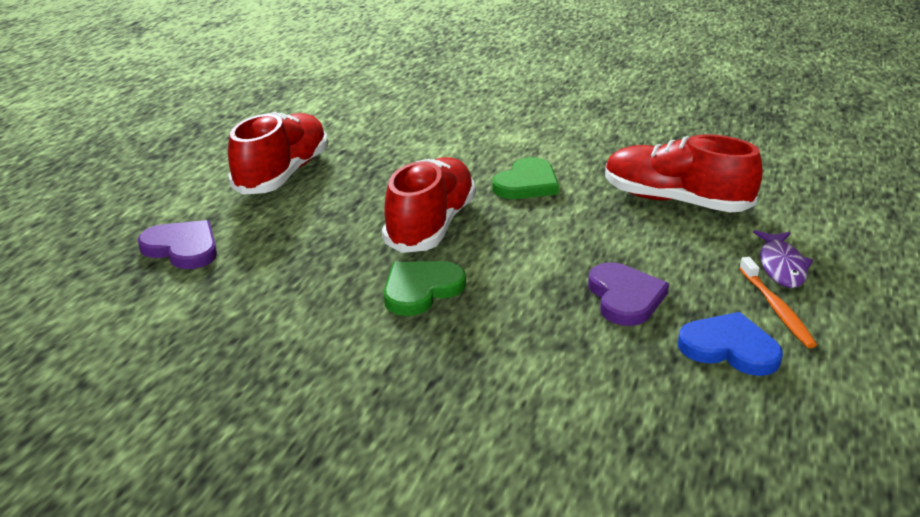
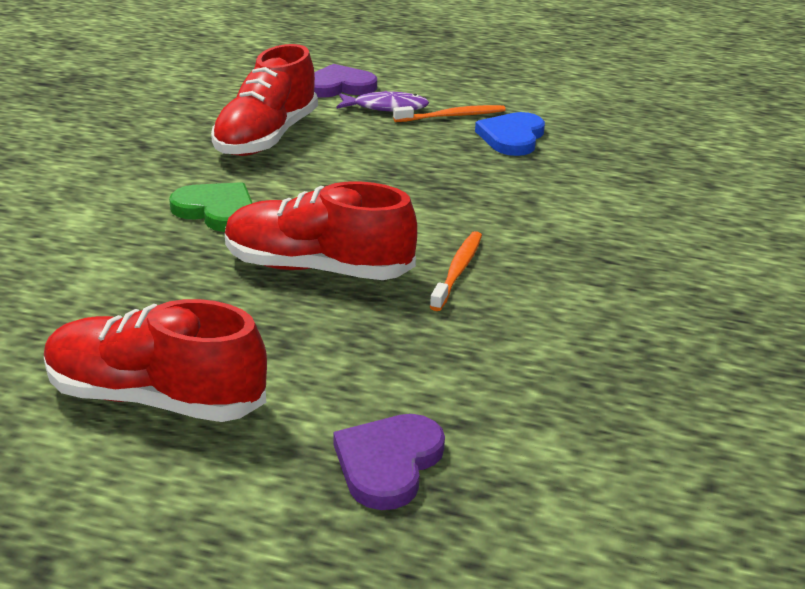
camera: 95 degrees left, 0 degrees up
(421, 290) = (458, 270): green heart -> orange toothbrush
(625, 297) = (449, 171): purple heart -> purple heart (339, 86)

